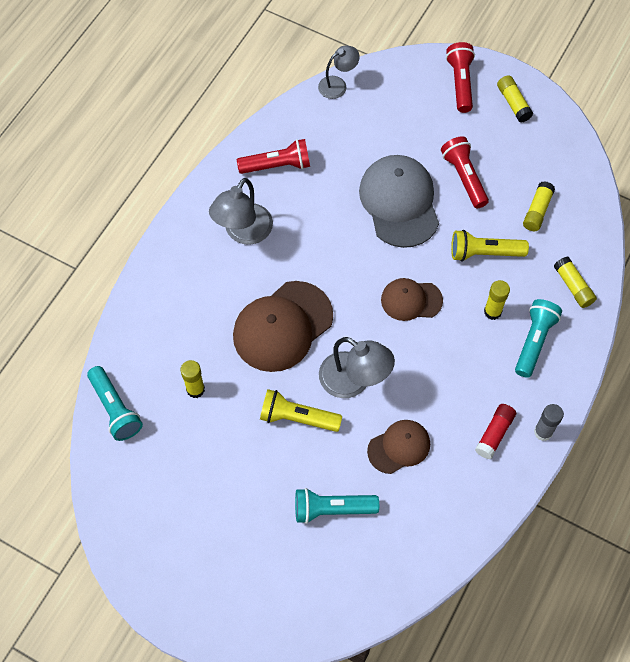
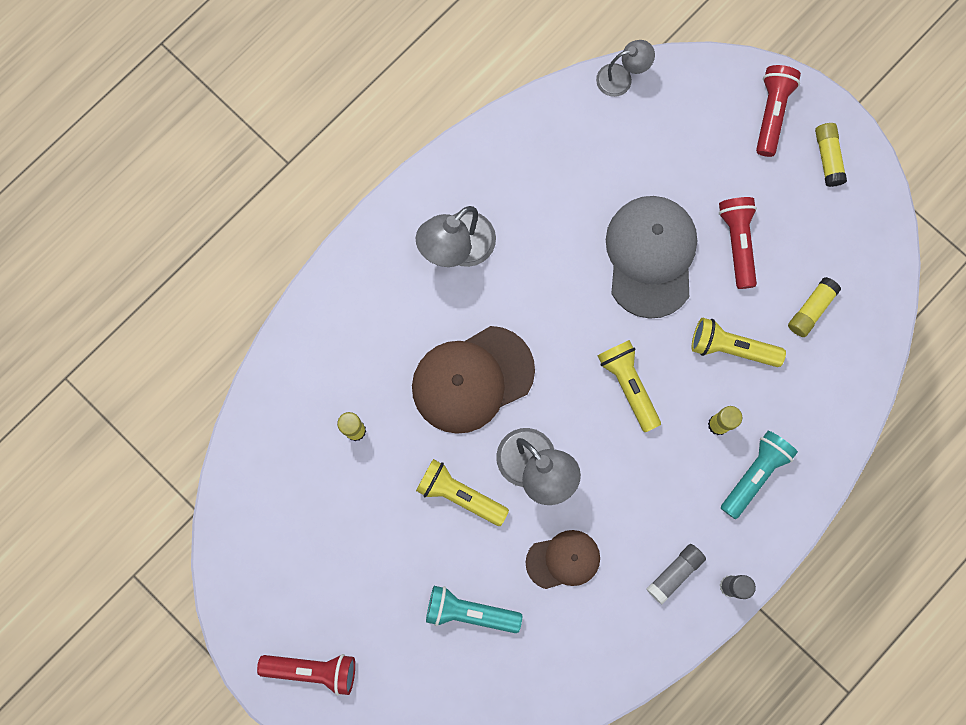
camera: 15 degrees right, 15 degrees up
(115, 409) = (262, 430): turquoise flashlight -> none
(277, 165) = (520, 170): red flashlight -> red flashlight (313, 669)
(411, 300) = (628, 385): brown cap -> yellow flashlight
(494, 434) = (674, 573): red glue stick -> grey glue stick
(573, 286) = (822, 417): yellow glue stick -> none

